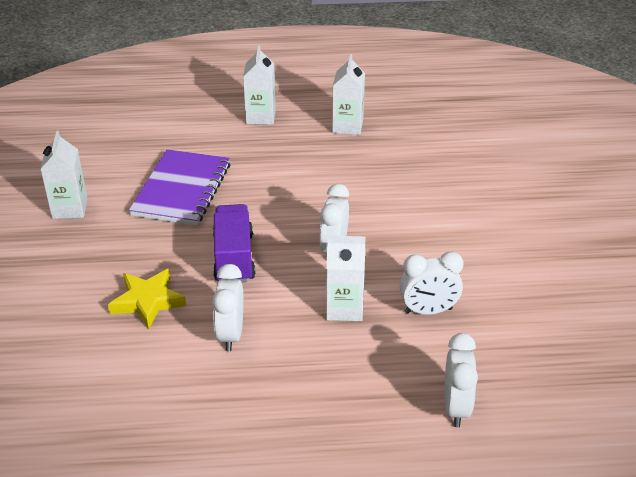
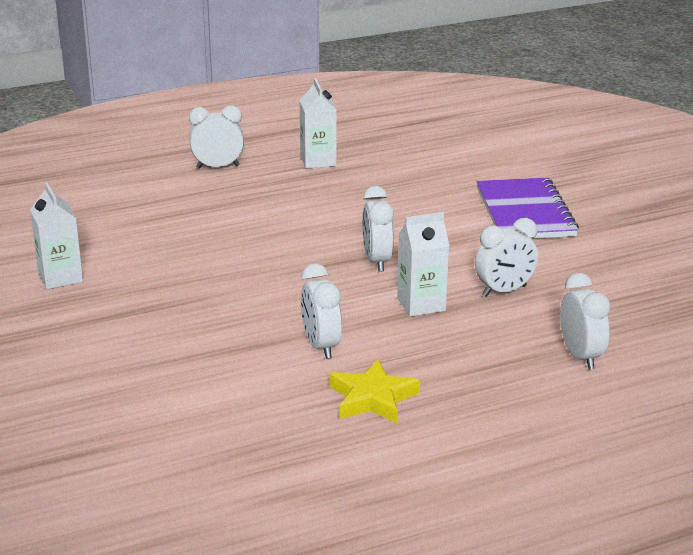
camera: 20 degrees left, 10 degrees down
(148, 301) = (211, 337): yellow star -> yellow star (373, 398)
(181, 189) = (177, 240): purple notebook -> purple notebook (525, 212)
(234, 258) = (278, 286): purple truck -> none
(260, 117) = (218, 167): white carton -> white clock

